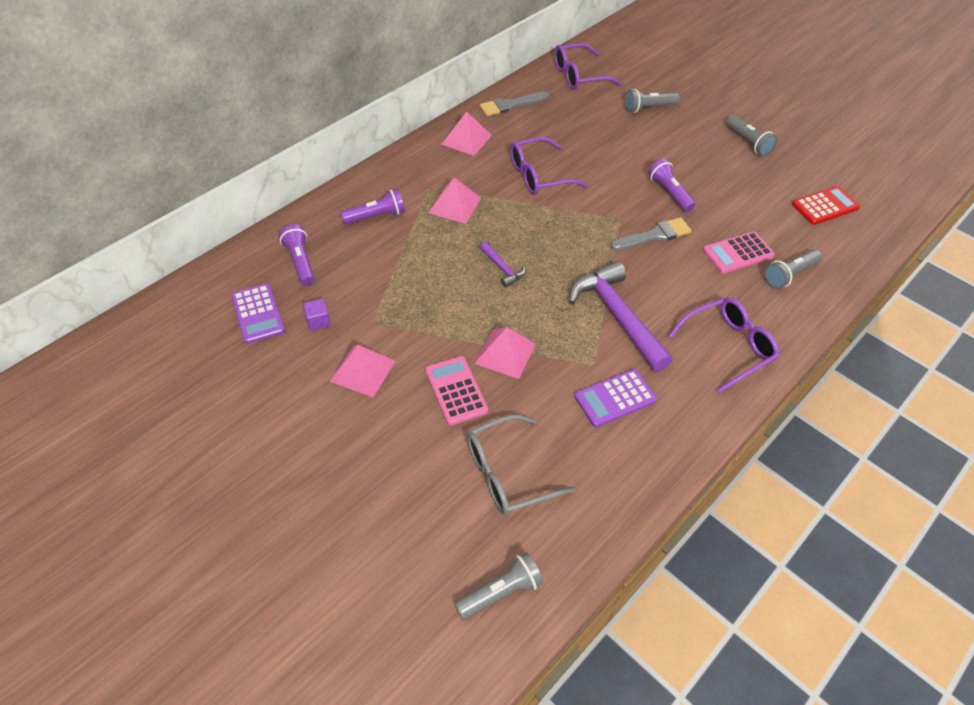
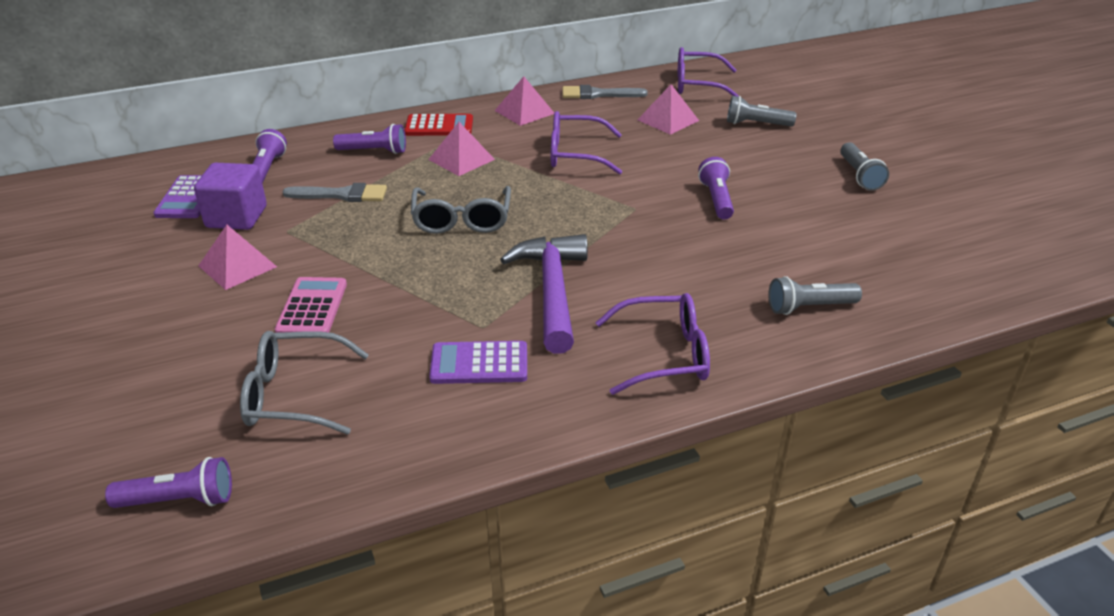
camera: 25 degrees right, 15 degrees down
(318, 321) = (236, 217): purple cube -> purple cube, size x2.03
(501, 592) = (179, 500): grey flashlight -> purple flashlight
(503, 269) = (462, 220): purple hammer -> grey glasses
(505, 353) = (395, 290): pink pyramid -> pink pyramid (668, 120)
(654, 235) = (664, 231): grey brush -> grey brush (342, 195)
(738, 253) = (756, 271): pink calculator -> none
(825, 206) = (917, 254): red calculator -> red calculator (439, 126)

